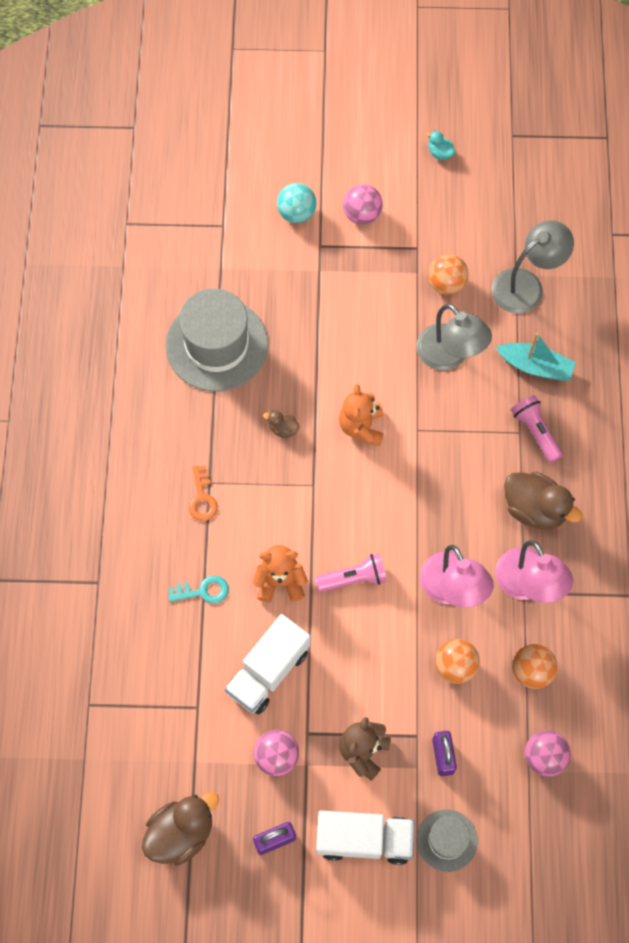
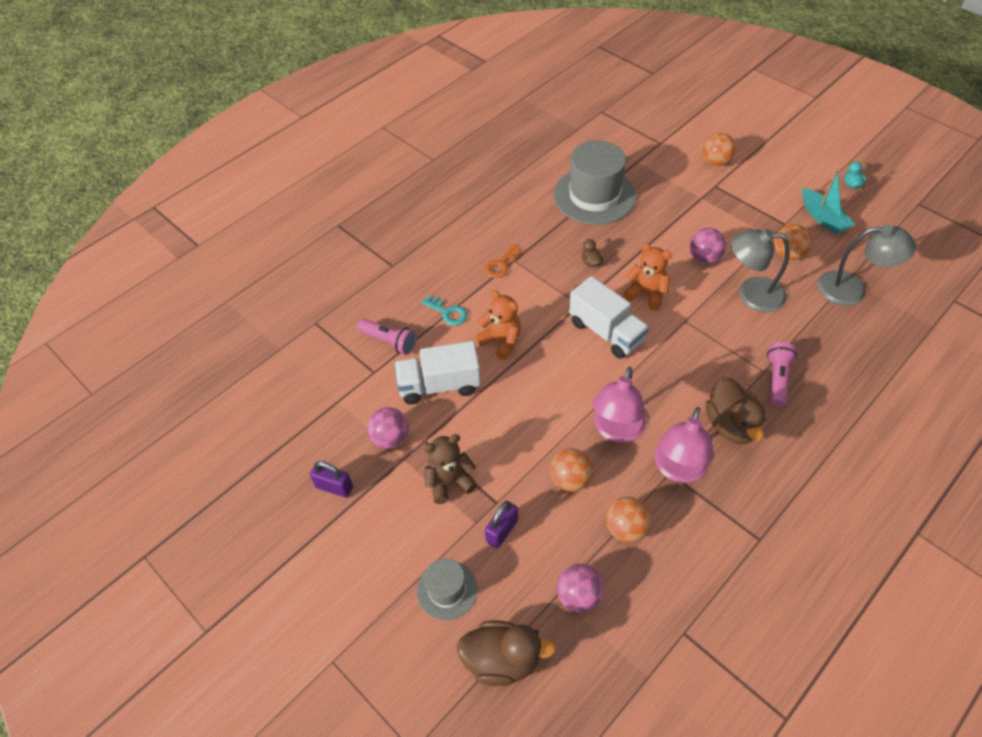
camera: 45 degrees right, 15 degrees down
(181, 832) = (285, 434): brown duck -> brown duck (502, 660)
(296, 213) = (716, 162): turquoise ball -> orange ball
(354, 578) = (552, 374): pink flashlight -> pink flashlight (389, 342)
(361, 427) = (646, 294): orange teddy bear -> orange teddy bear turned 75 degrees clockwise
(362, 214) = (761, 186): pink ball -> pink ball (704, 258)
(364, 839) = (391, 538): white truck -> white truck (606, 332)
(449, 356) = (751, 294): grey lamp -> grey lamp turned 90 degrees clockwise
(535, 366) = (814, 340): turquoise boat -> turquoise boat (823, 218)

